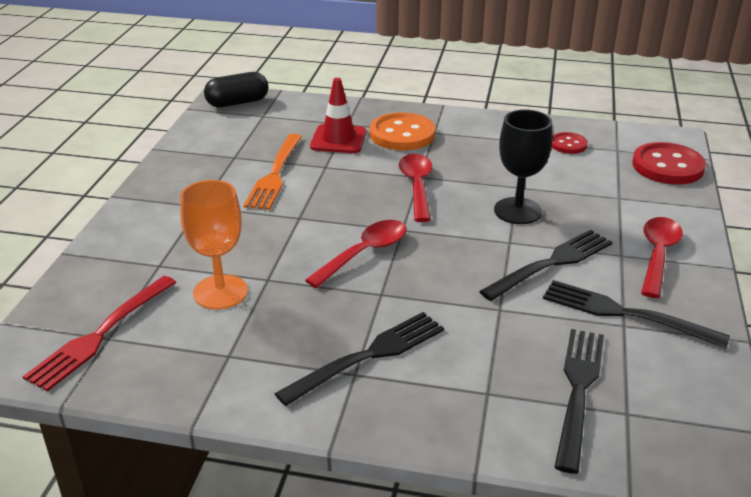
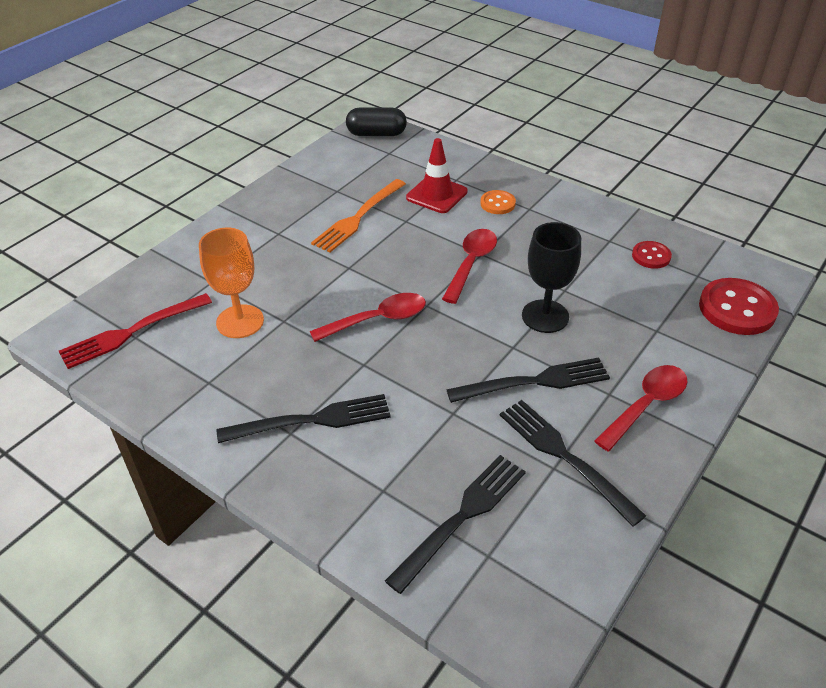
camera: 25 degrees right, 10 degrees up
(402, 134) = (497, 203): orange button -> orange button, size x0.55

